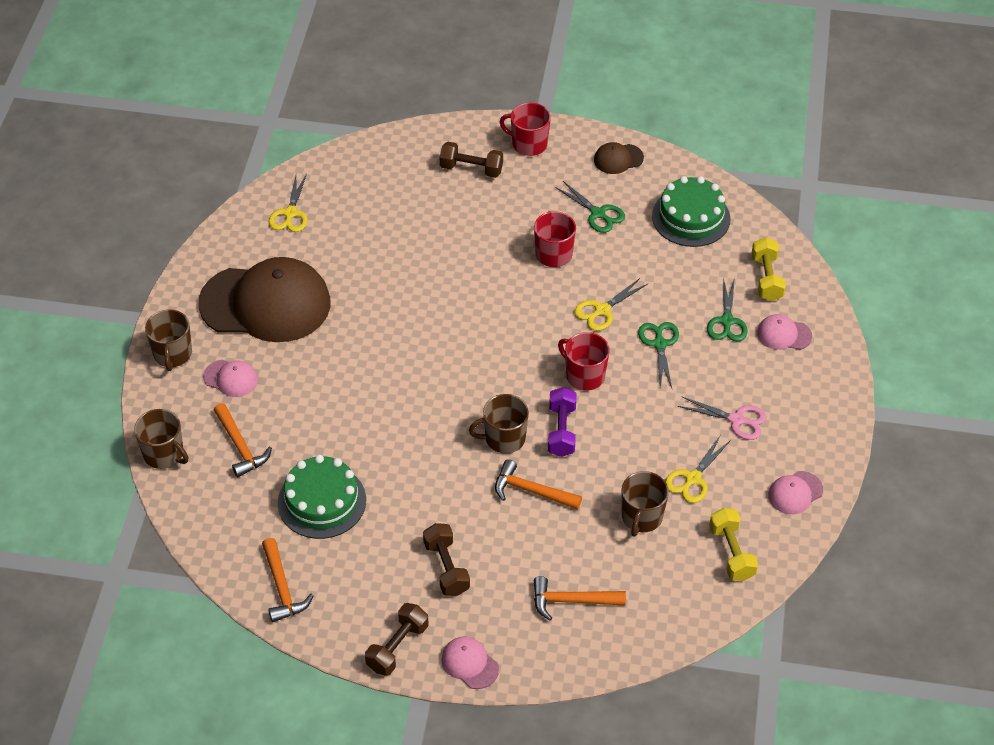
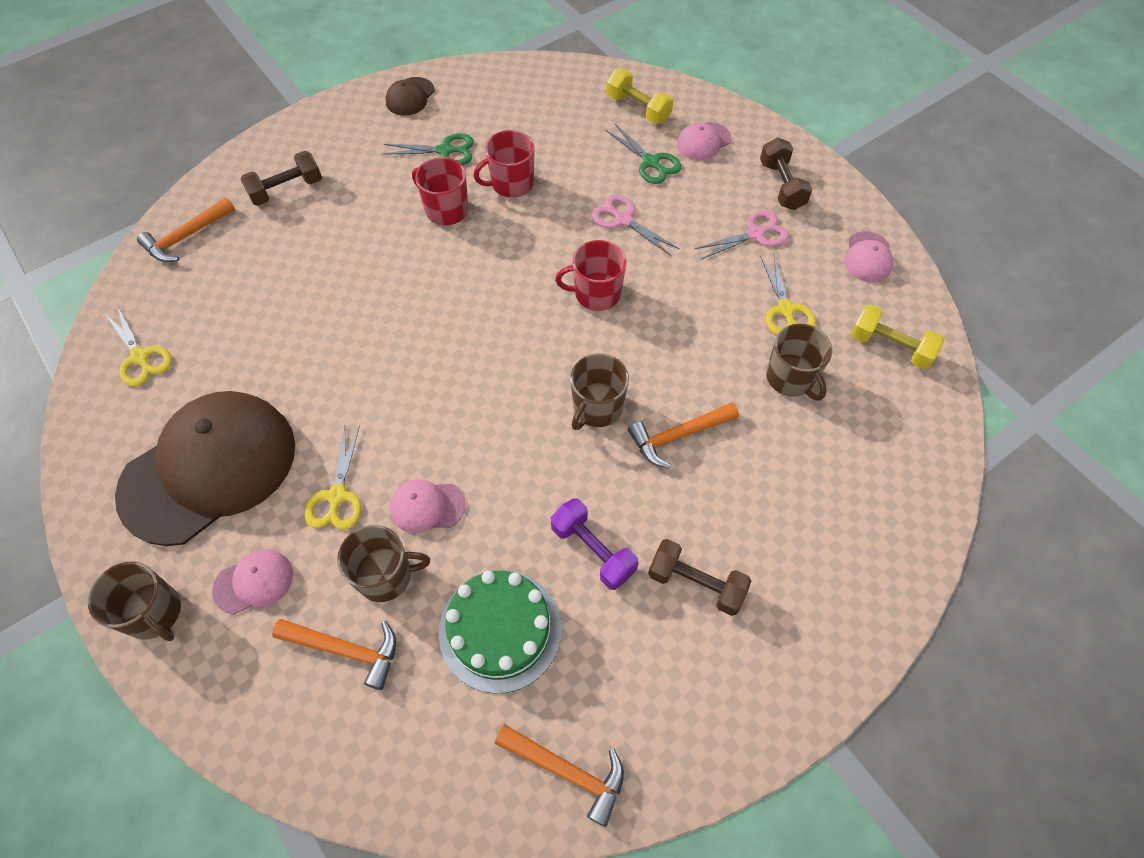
camera: 45 degrees left, 10 degrees up
(164, 454) = (264, 741): brown mug -> brown mug (385, 575)
(397, 647) = (751, 716): brown dumbbell -> brown dumbbell (781, 185)
(469, 663) = (831, 662): pink cap -> pink cap (427, 506)
(528, 144) = (316, 135): red mug -> red mug (511, 184)
(561, 430) = (636, 358): purple dumbbell -> purple dumbbell (593, 550)
(572, 601) = (834, 508): orange hammer -> orange hammer (186, 237)
(602, 310) = (544, 227): yellow scissors -> yellow scissors (337, 496)
(659, 344) = (623, 220): green scissors -> pink scissors
(691, 217) = (524, 103): green cake -> none

